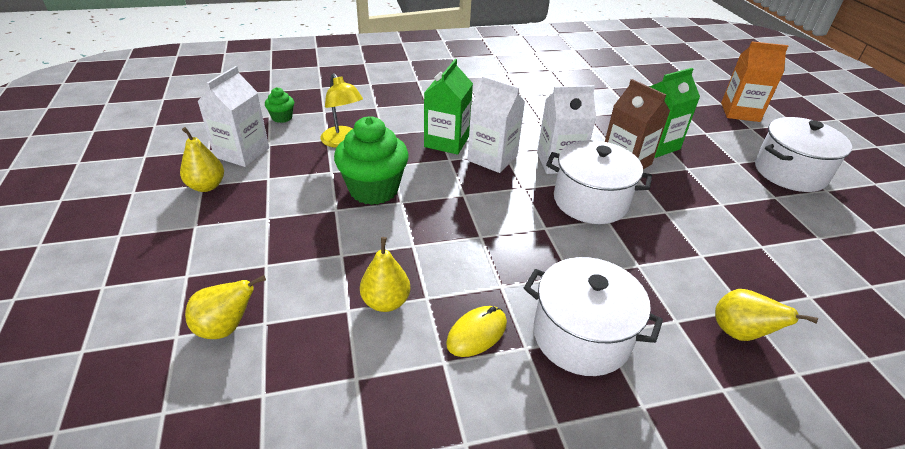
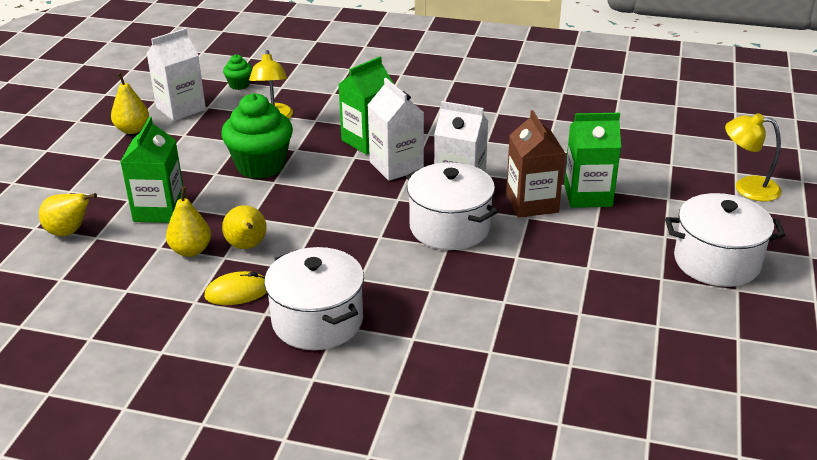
camera: 30 degrees right, 5 degrees down
(311, 266) = (159, 210): none -> green carton
(739, 333) = (459, 365): yellow pear -> yellow pear (247, 246)
(740, 112) = (747, 187): orange carton -> yellow lamp

